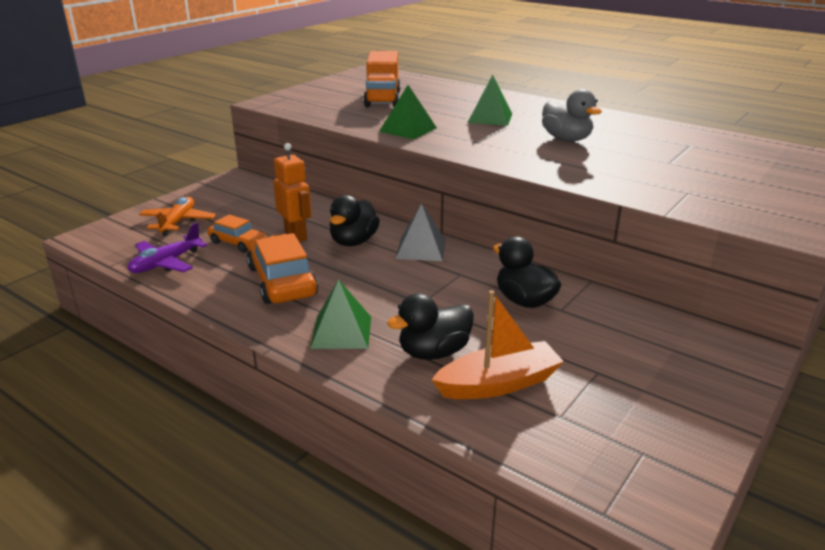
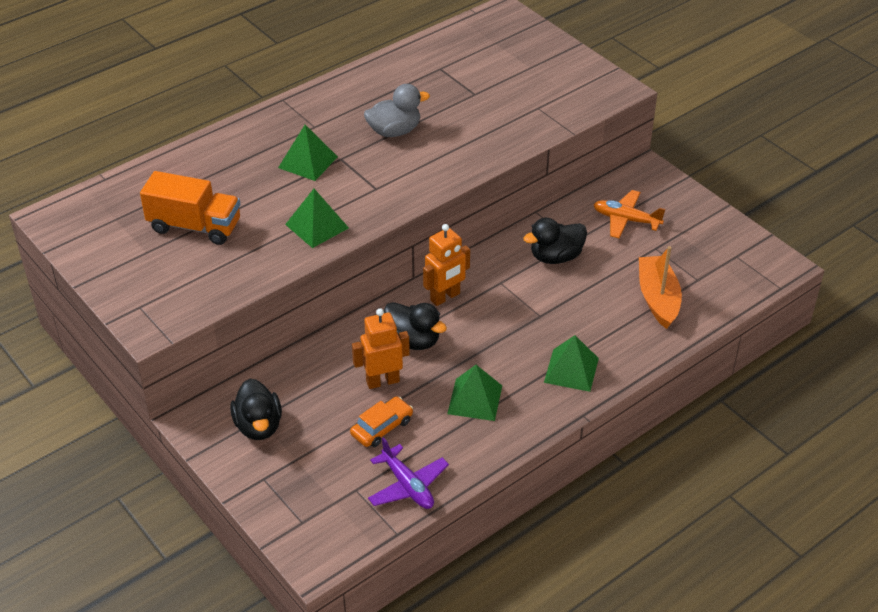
camera: 75 degrees left, 15 degrees up
(178, 222) = (308, 477): orange plane -> orange plane (626, 220)
(282, 281) = (475, 399): orange car -> green pyramid
(421, 249) = (445, 297): grey pyramid -> orange robot
(434, 352) = (613, 323): black duck -> black duck (258, 426)

